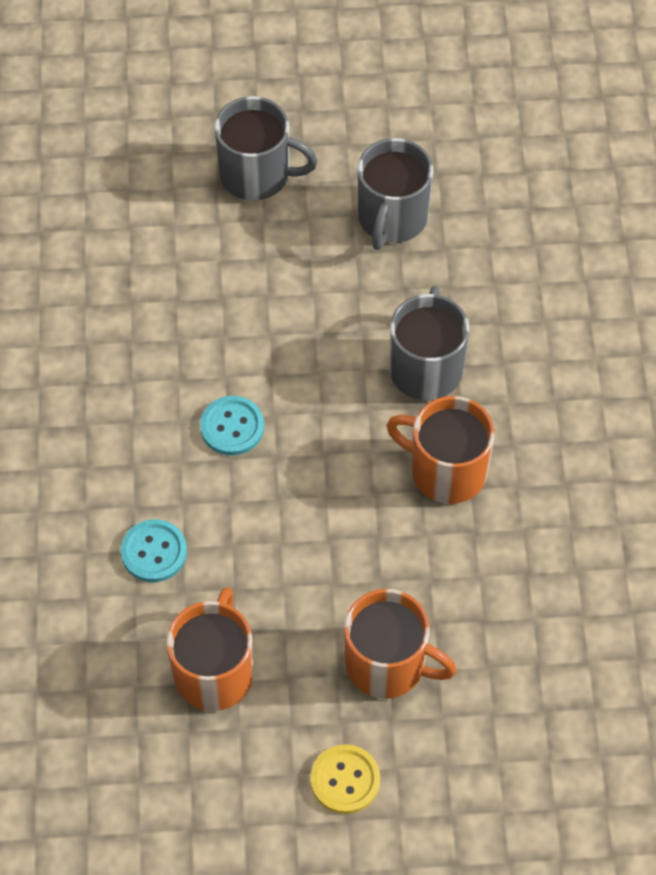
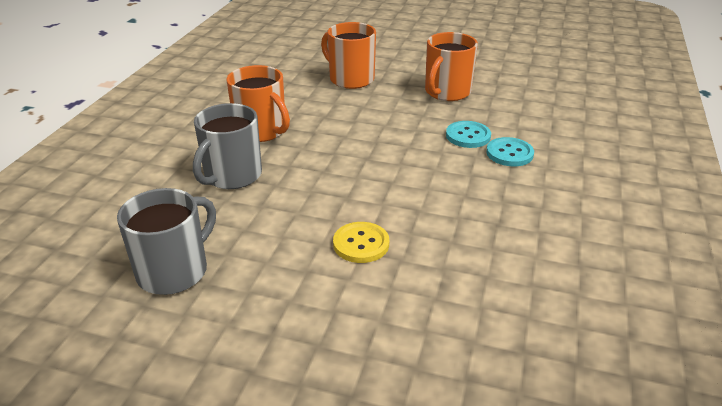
camera: 160 degrees left, 25 degrees down
(232, 427) = (390, 177): turquoise button -> turquoise button (509, 153)
(257, 174) = (271, 344): grey mug -> none
(345, 780) = (394, 56): yellow button -> yellow button (361, 244)

